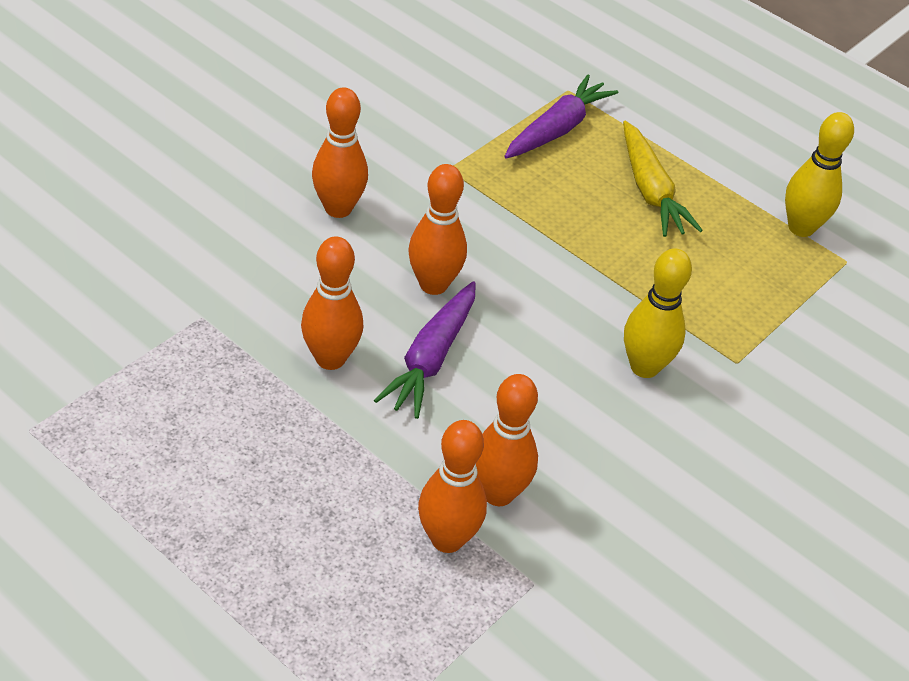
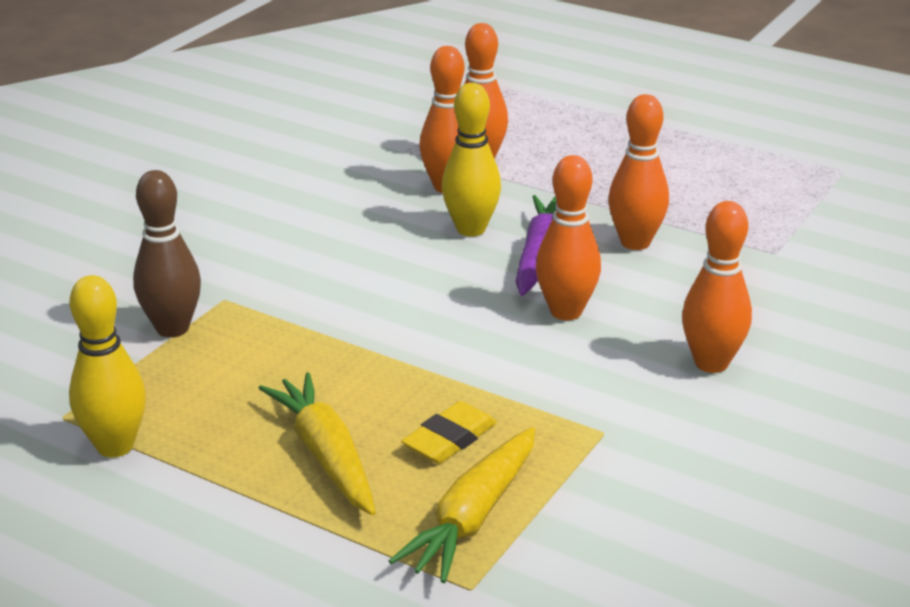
camera: 175 degrees right, 15 degrees down
(557, 129) = (473, 517): purple carrot -> yellow carrot
(561, 186) = (449, 439): none -> yellow eraser
(644, 367) = (324, 281): yellow bowling pin -> yellow bowling pin (471, 229)
(778, 335) = (172, 328): none -> brown bowling pin

